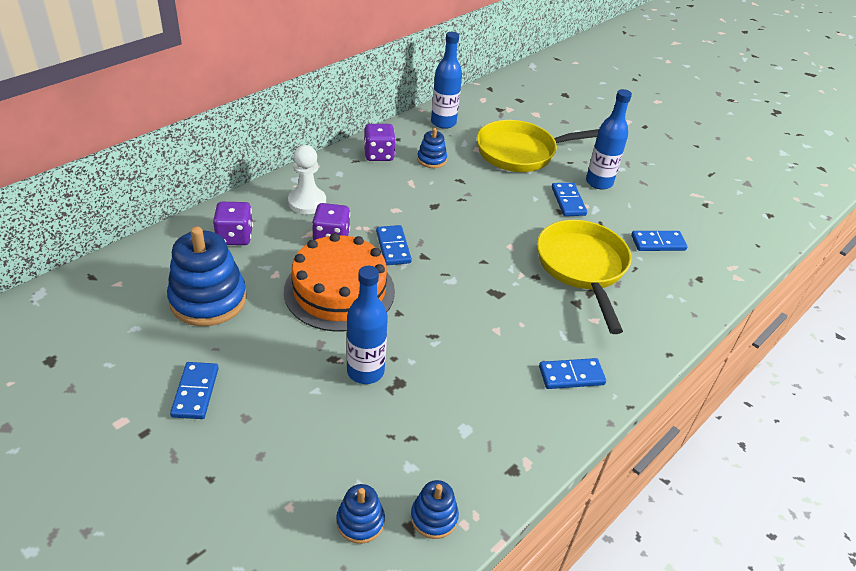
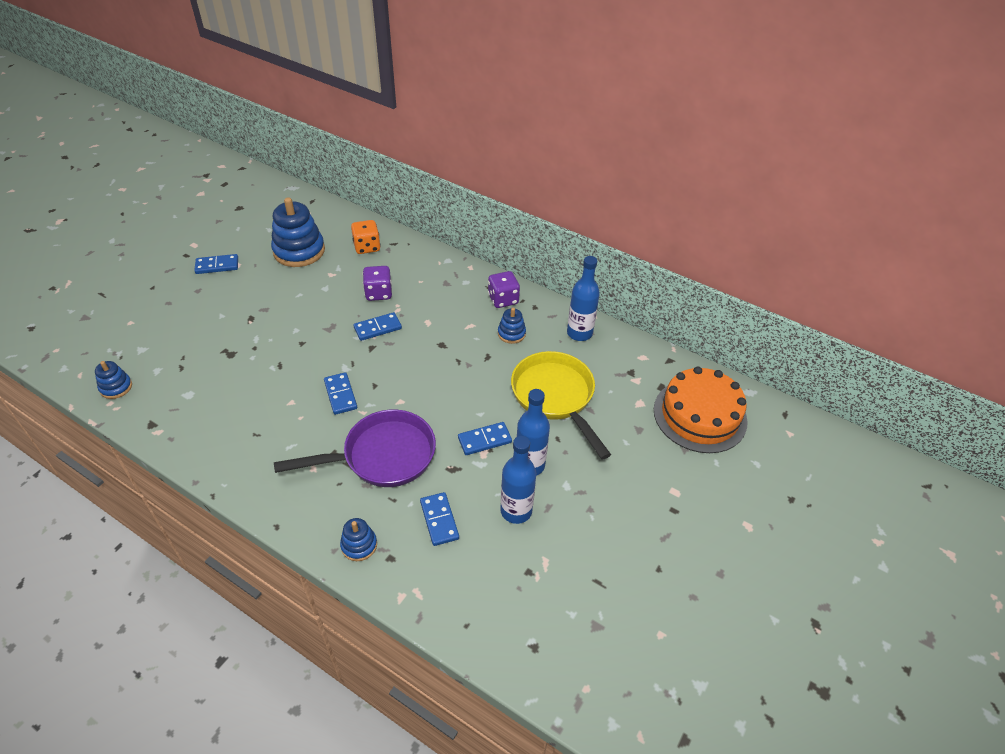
camera: 80 degrees right, 5 degrees up
(235, 237) = (367, 247): purple dice -> orange dice
(307, 202) = (419, 272): white pawn -> none
(339, 291) = (320, 308): orange cake -> orange cake (700, 415)
(360, 521) = (116, 354): blue stacking toy -> blue stacking toy (359, 545)
(365, 371) = (240, 335): blue bottle -> blue bottle (516, 511)
(571, 376) = (244, 454): blue domino -> blue domino (340, 395)
(582, 268) = (382, 456): yellow pan -> purple pan

